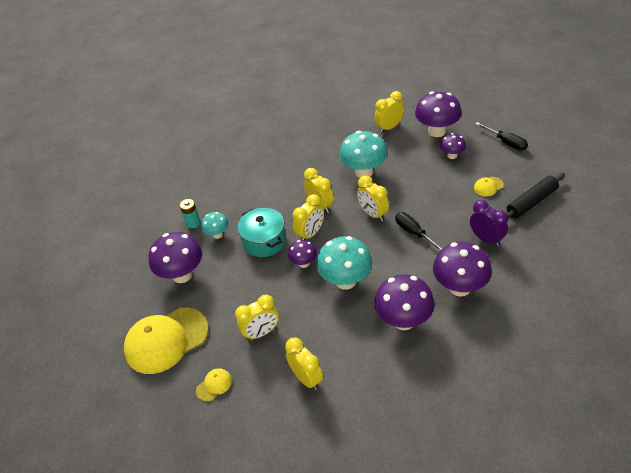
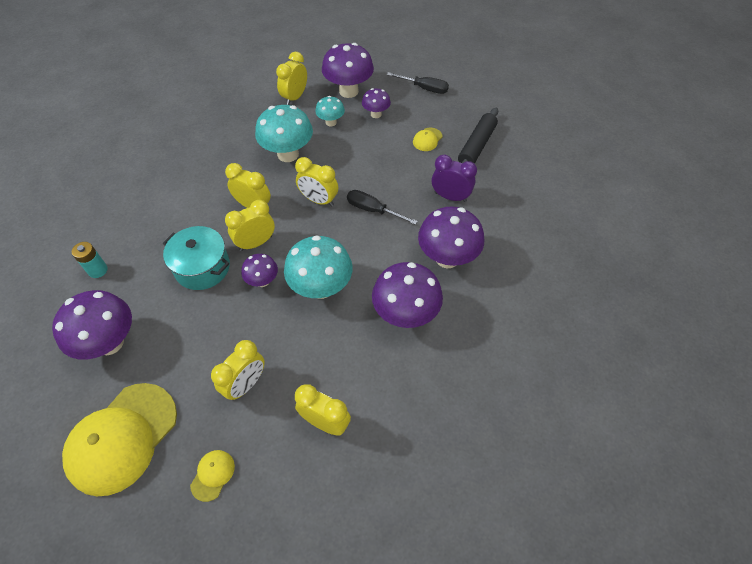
camera: 30 degrees left, 10 degrees up
(217, 234) = (137, 276): turquoise mushroom -> turquoise mushroom (331, 122)
(310, 234) = (256, 243): yellow clock -> yellow clock turned 135 degrees counterclockwise

